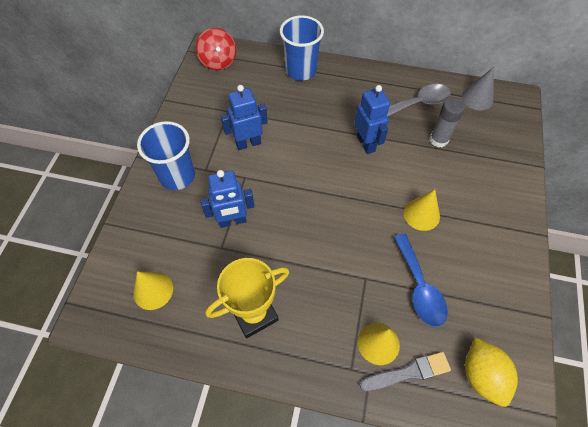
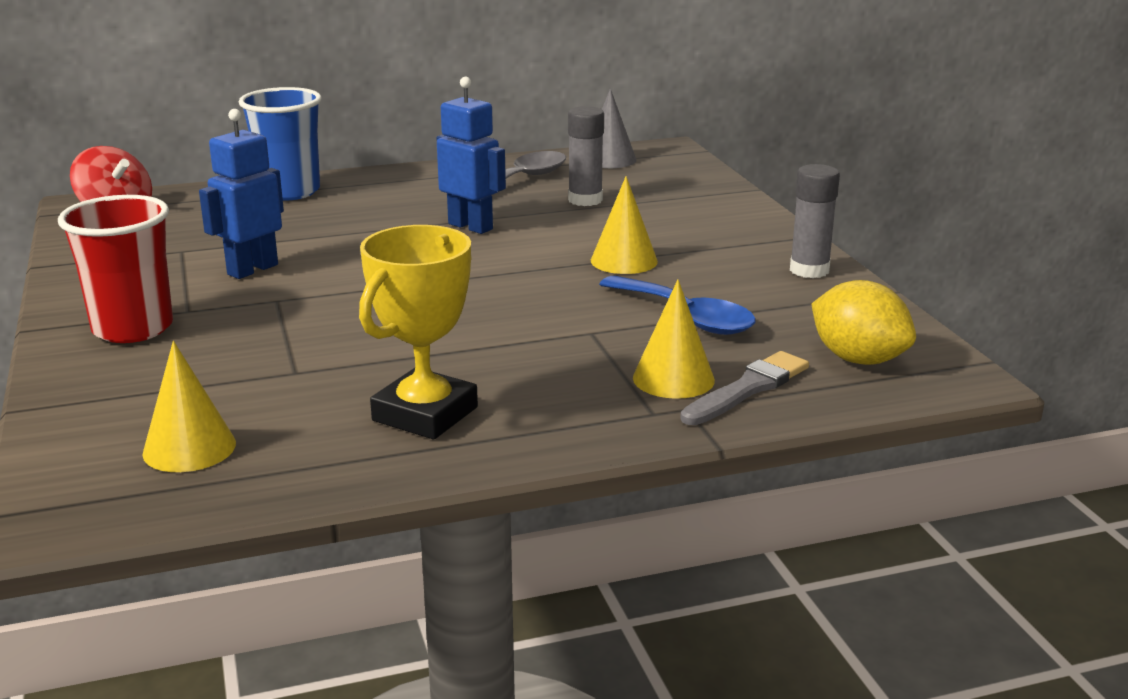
camera: 30 degrees left, 35 degrees down
(177, 176) = (133, 328): blue cup -> red cup
(232, 221) = (293, 343): blue robot -> none
(514, 271) = (809, 270): none -> grey glue stick

